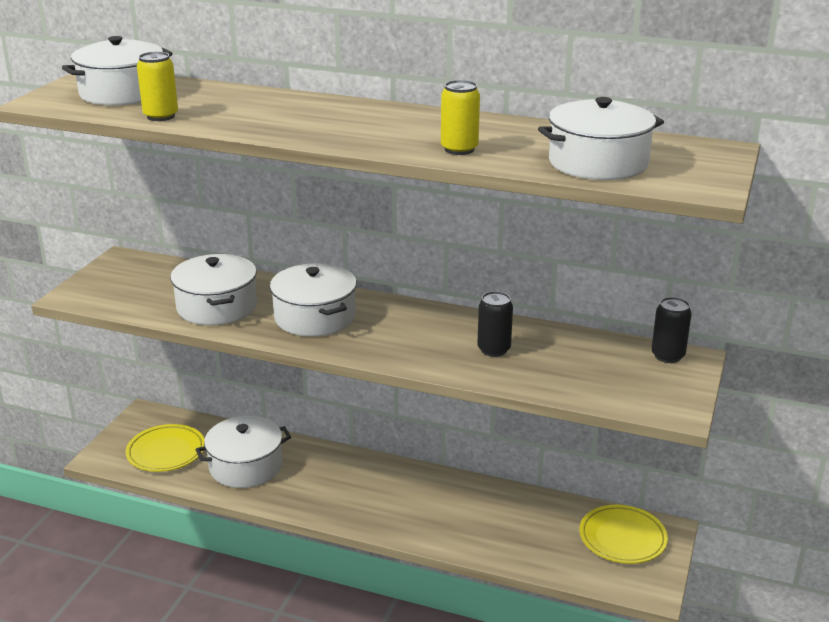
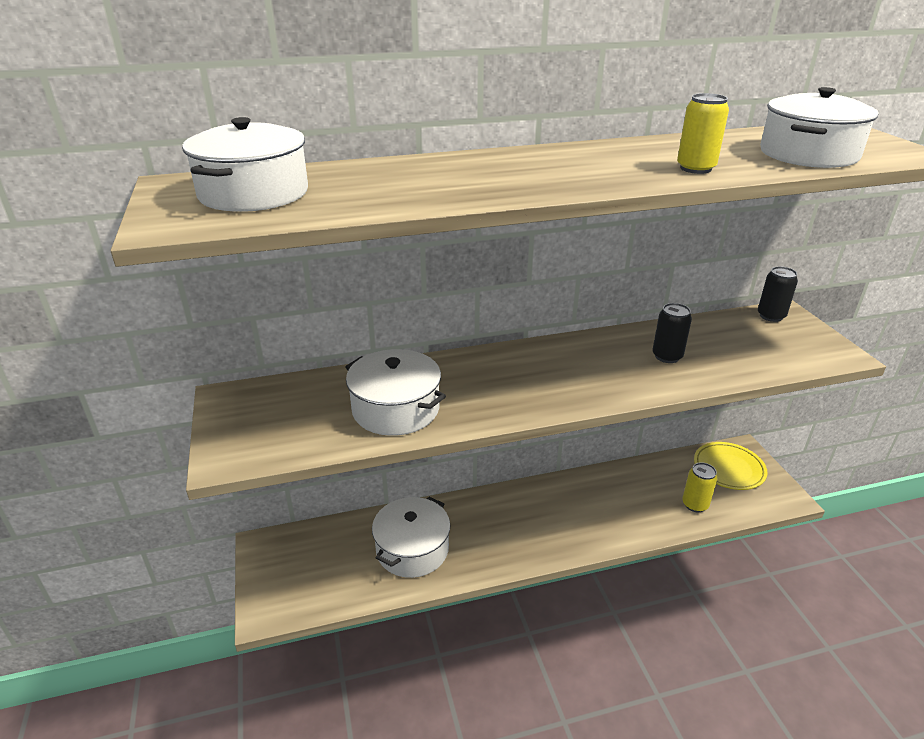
camera: 35 degrees left, 5 degrees up
(161, 116) = (356, 206): yellow can -> yellow can (695, 504)
(166, 452) = (325, 573): yellow plate -> none
(314, 317) = (496, 384): white pot -> none

